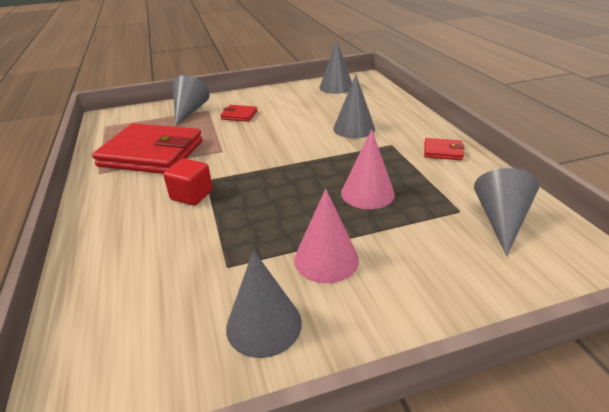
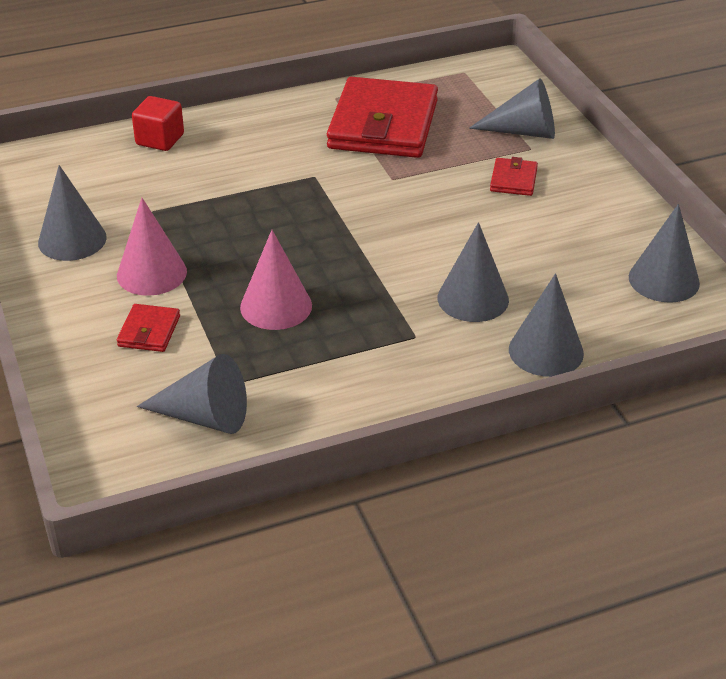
camera: 85 degrees right, 5 degrees up
(192, 195) = (281, 171): red cube -> red cube (160, 139)
(396, 112) = (546, 351): none -> grey cone
(443, 151) = (393, 390): red wallet -> red wallet (149, 331)

